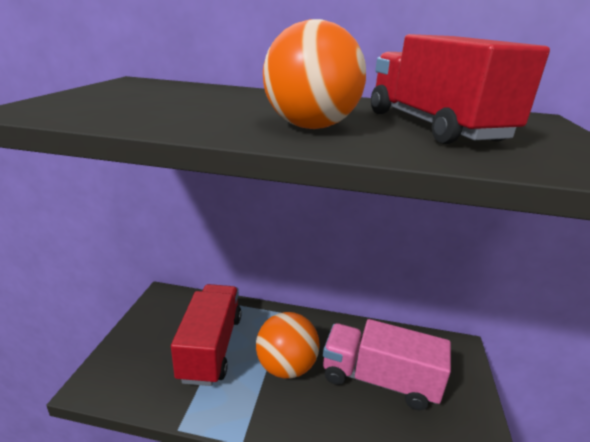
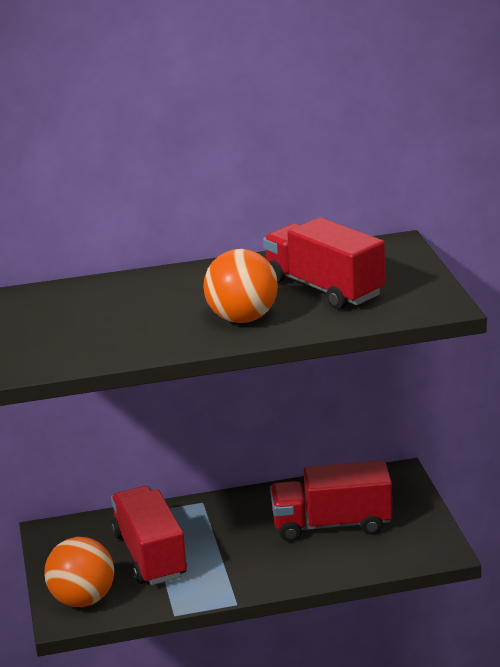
camera: 20 degrees left, 0 degrees up
(286, 367) = (237, 544): orange ball -> orange ball (83, 599)
(379, 380) = (331, 525): pink truck -> red truck

